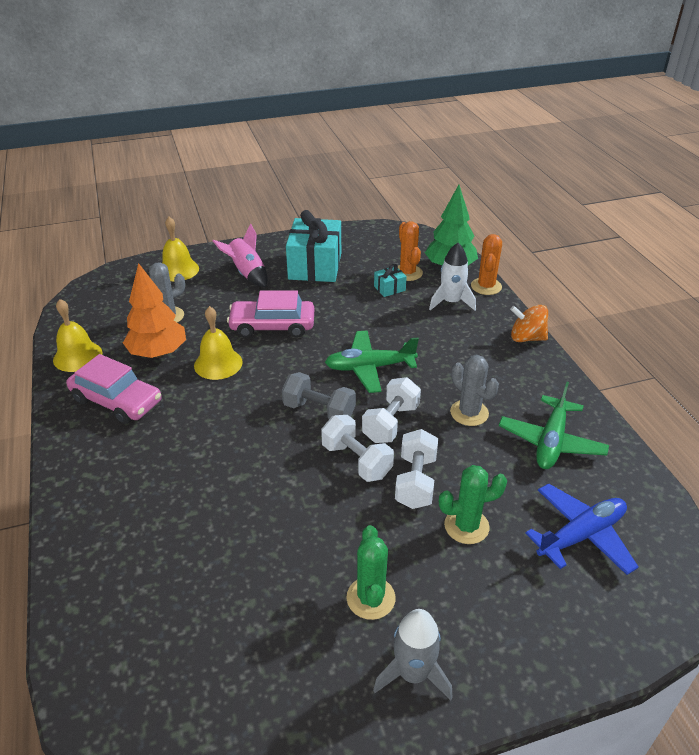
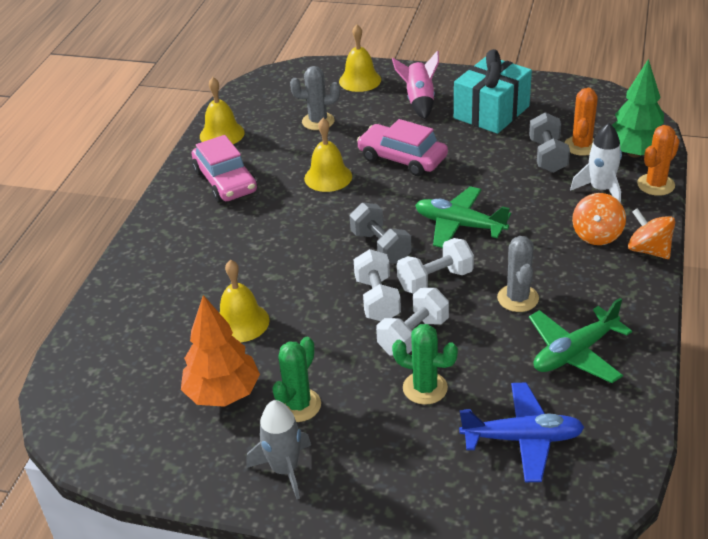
camera: 35 degrees right, 0 degrees up
(158, 353) = (286, 152): orange tree -> orange tree (223, 394)
(245, 537) = (241, 322): none -> yellow bell
(389, 288) = (548, 156): turquoise gift -> grey dumbbell
(480, 339) = (597, 235): none -> orange spinning top

